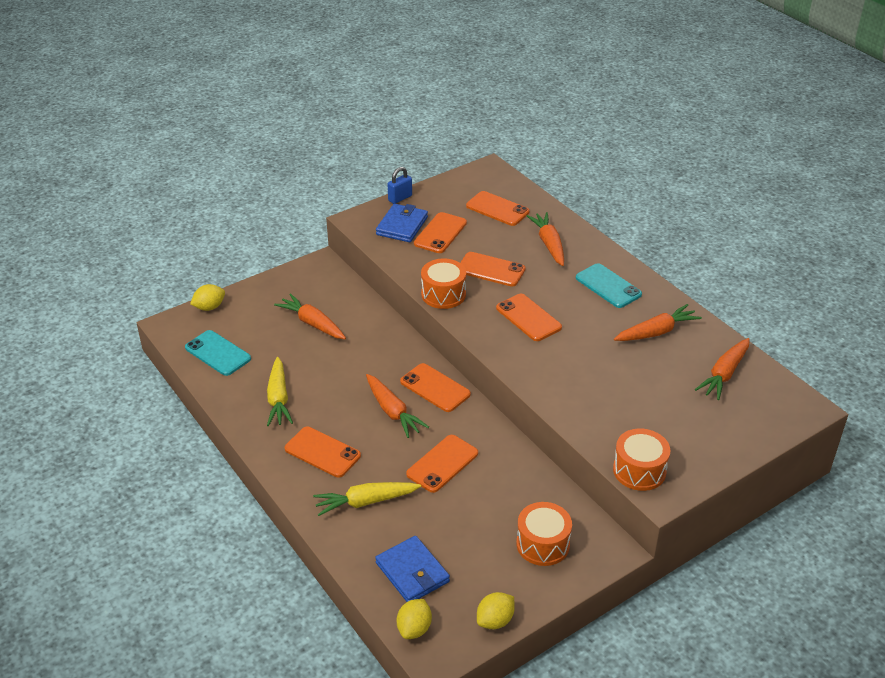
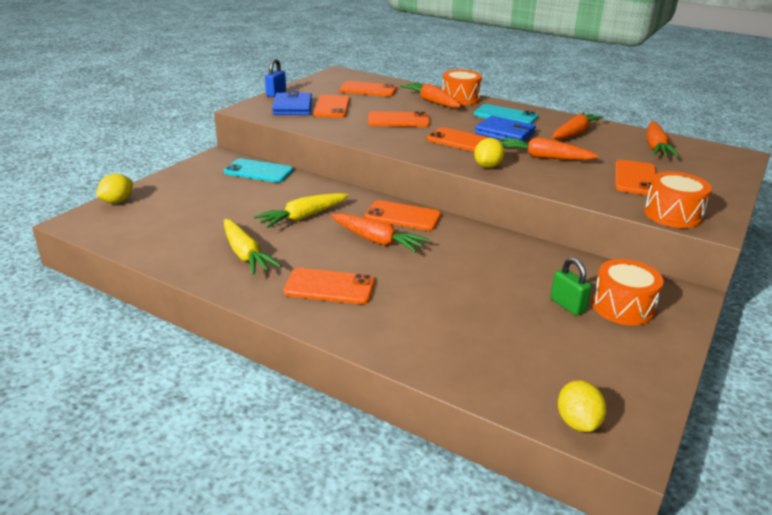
camera: 25 degrees left, 10 degrees down
(218, 353) = (149, 233): turquoise phone -> turquoise phone (258, 171)
(313, 323) = (241, 195): orange carrot -> orange carrot (544, 157)
(366, 502) = (413, 317): yellow carrot -> yellow carrot (303, 217)
(412, 572) = (521, 367): blue wallet -> blue wallet (505, 133)
(442, 464) = (463, 268): orange phone -> orange phone (635, 178)
(443, 294) = (371, 139): orange drum -> orange drum (460, 99)
(495, 620) = (651, 386): yellow lemon -> yellow lemon (487, 166)
(497, 528) = (567, 305): none -> green padlock

